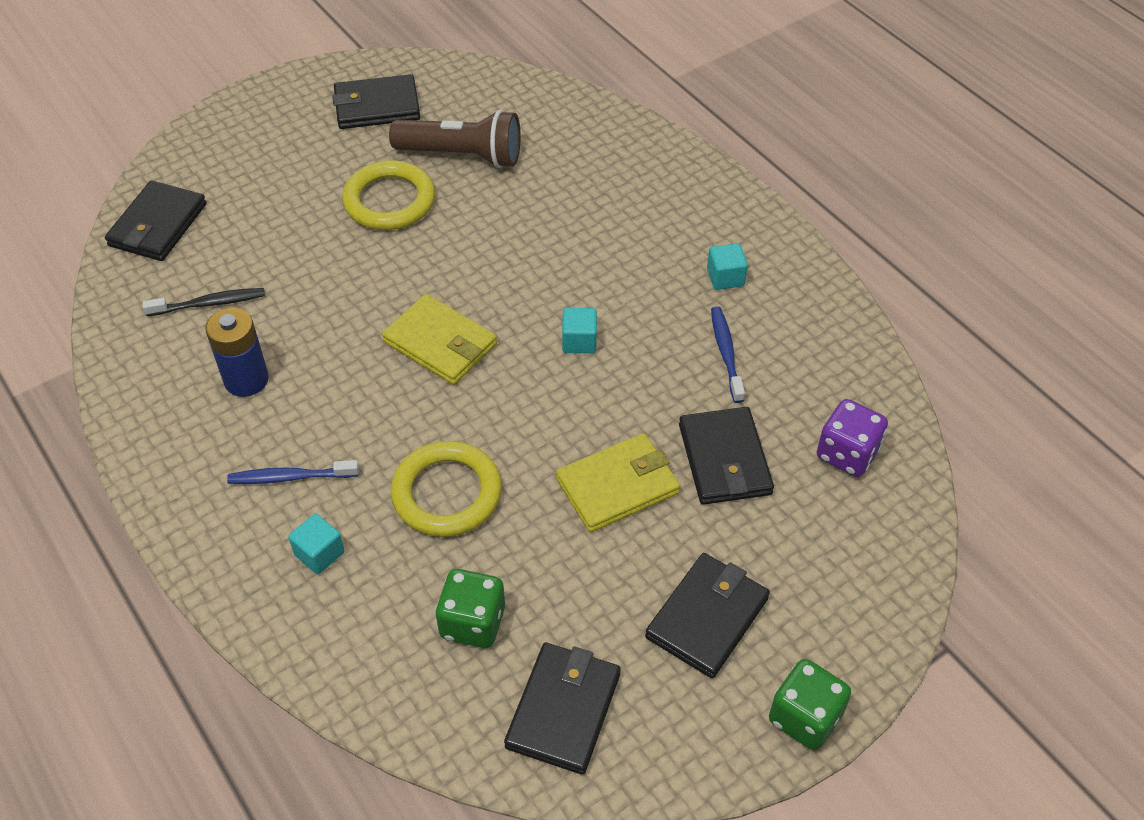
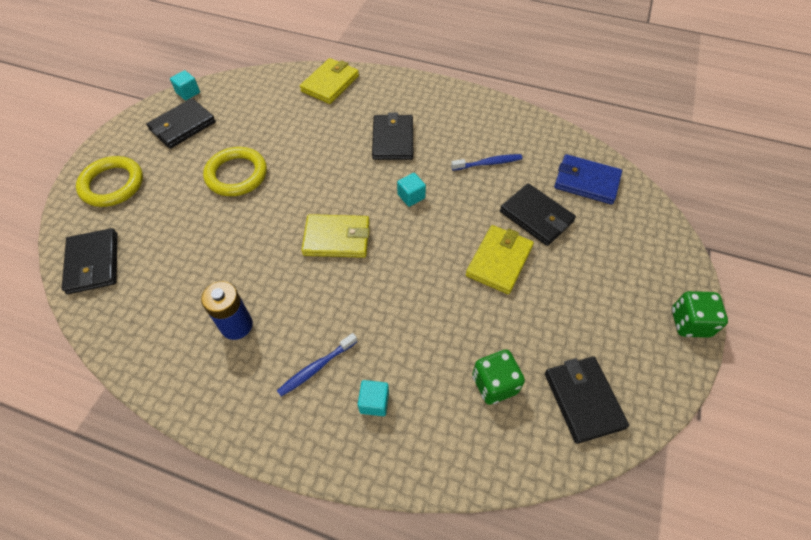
camera: 35 degrees left, 5 degrees up
(209, 303) = (171, 293): black toothbrush -> none
(447, 493) = (415, 320): yellow ring -> yellow ring (112, 184)
(462, 155) = (258, 130): brown flashlight -> none
(608, 136) = (330, 83): none -> yellow wallet
(707, 617) = (602, 302): black wallet -> black wallet (393, 140)
(725, 277) = (453, 126): turquoise cube -> turquoise cube (188, 93)
(726, 353) = (488, 163): blue toothbrush -> blue toothbrush turned 120 degrees clockwise
(847, 454) = (586, 181): purple dice -> blue wallet

